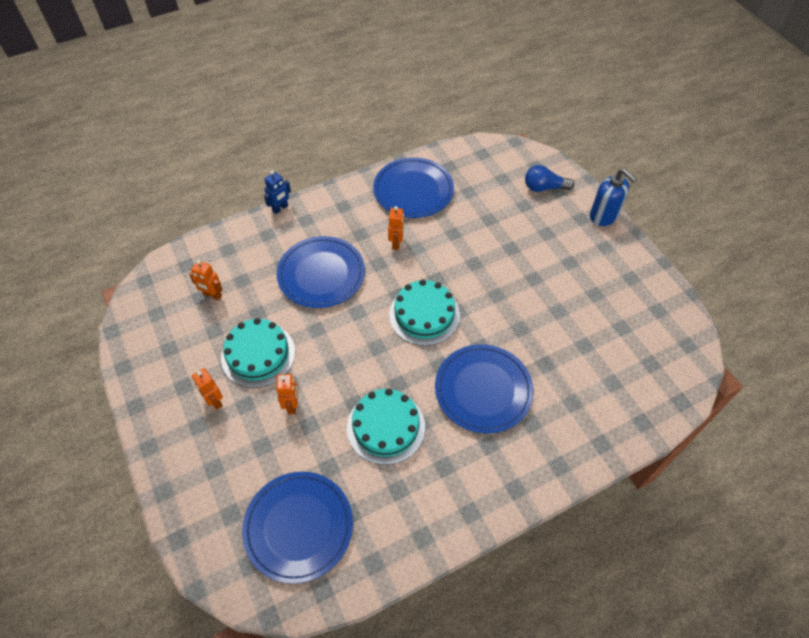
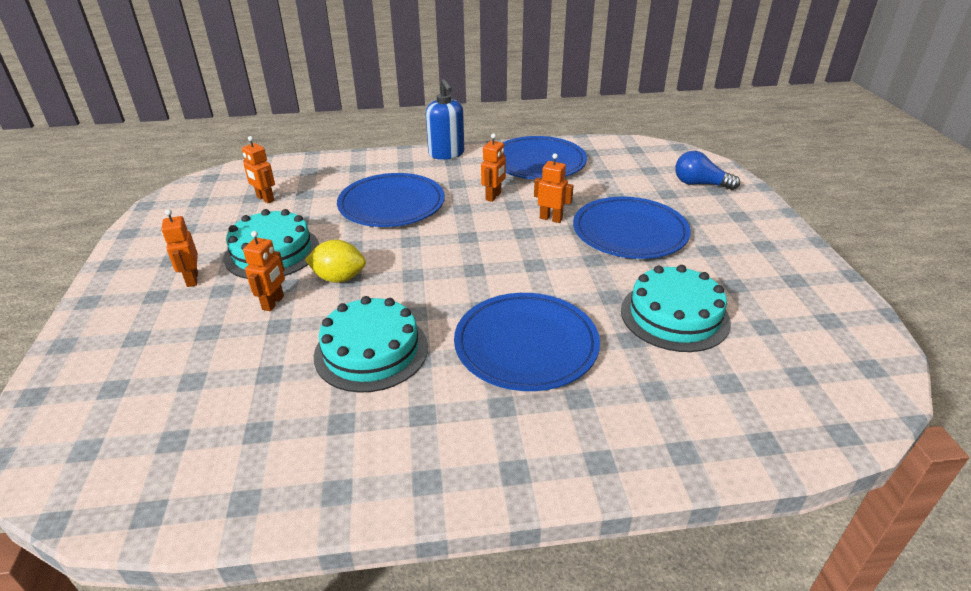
camera: 20 degrees right, 20 degrees down
(280, 208) = (385, 153): blue robot -> none
(298, 527) = (180, 426): blue plate -> blue plate (630, 232)
(325, 366) = (339, 278): none -> yellow lemon
(424, 315) = (489, 259): turquoise cake -> turquoise cake (674, 315)
(450, 258) = (551, 218): none -> orange robot
(603, 216) = (772, 219): blue soap dispenser -> blue soap dispenser (446, 154)

